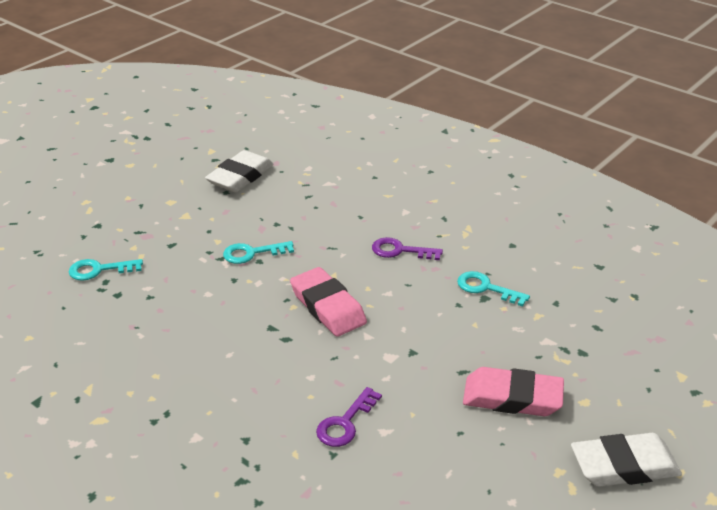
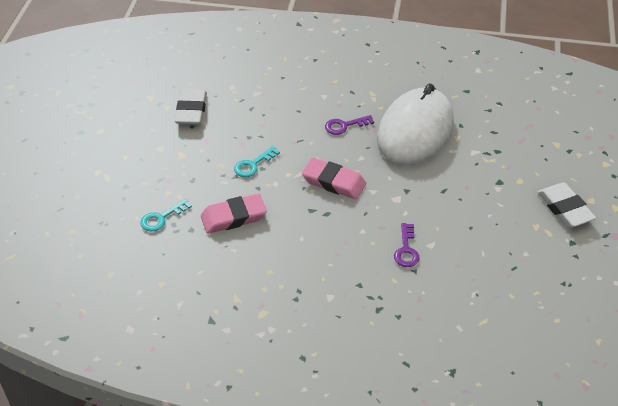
camera: 30 degrees left, 10 degrees up
(486, 288) = (415, 131): turquoise key -> white mouse
(512, 397) = (482, 195): pink eraser -> pink eraser (233, 217)
(624, 466) = (564, 208): white eraser -> white eraser turned 75 degrees counterclockwise

